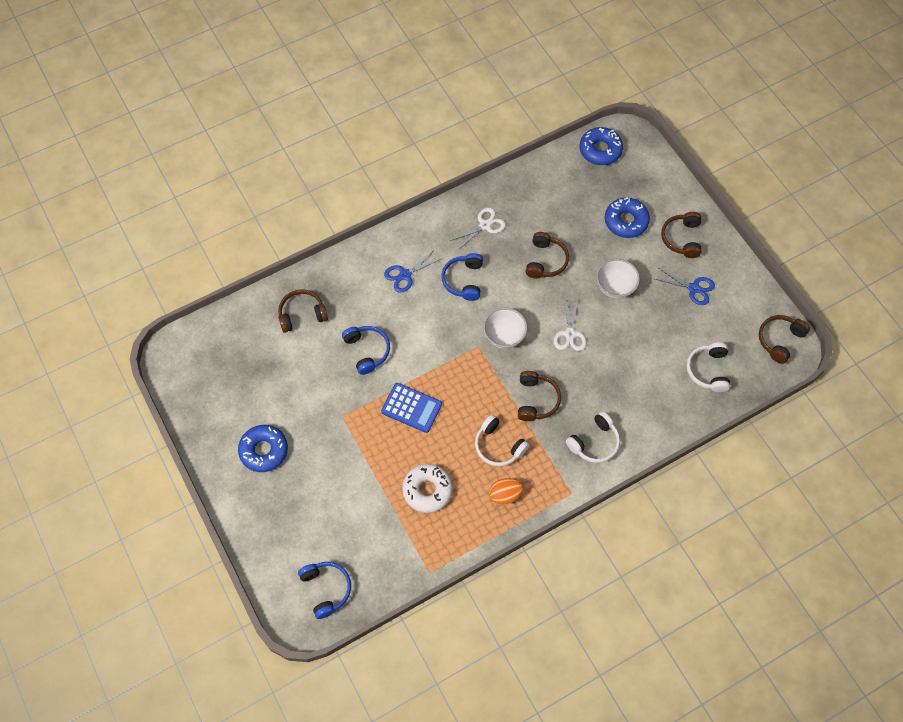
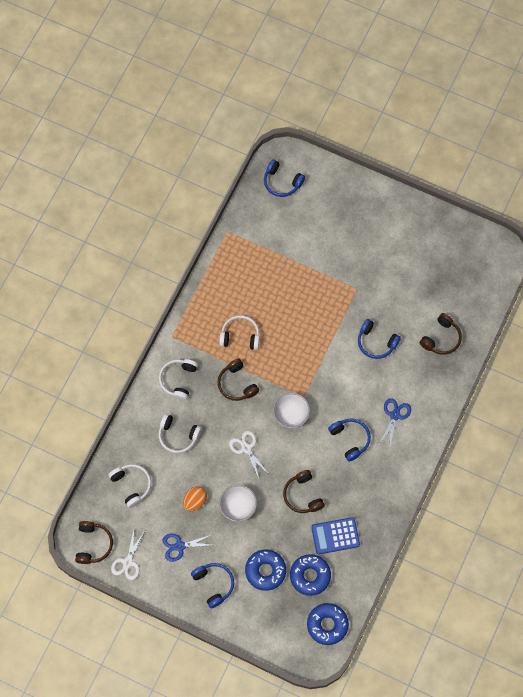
camera: 145 degrees right, 5 degrees up
(264, 450) = (388, 234): blue donut -> blue donut (310, 576)
(411, 408) = (316, 323): blue calculator -> blue calculator (335, 536)
(427, 490) = (265, 278): white donut -> none
(485, 225) = (368, 495): white scissors -> white scissors (128, 562)
(505, 495) = (213, 307): orange egg -> orange egg (195, 501)
(631, 387) = (178, 436): none -> white headphones
(681, 238) = (214, 584): brown headphones -> blue headphones

